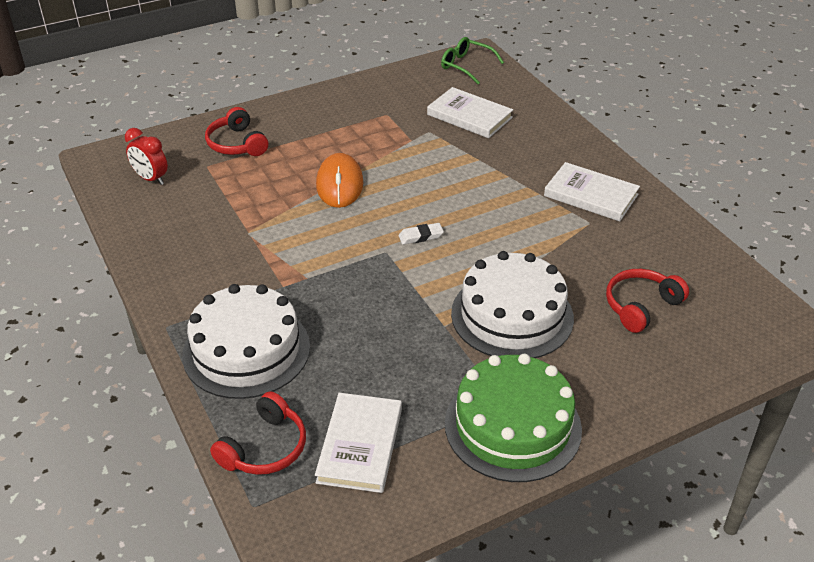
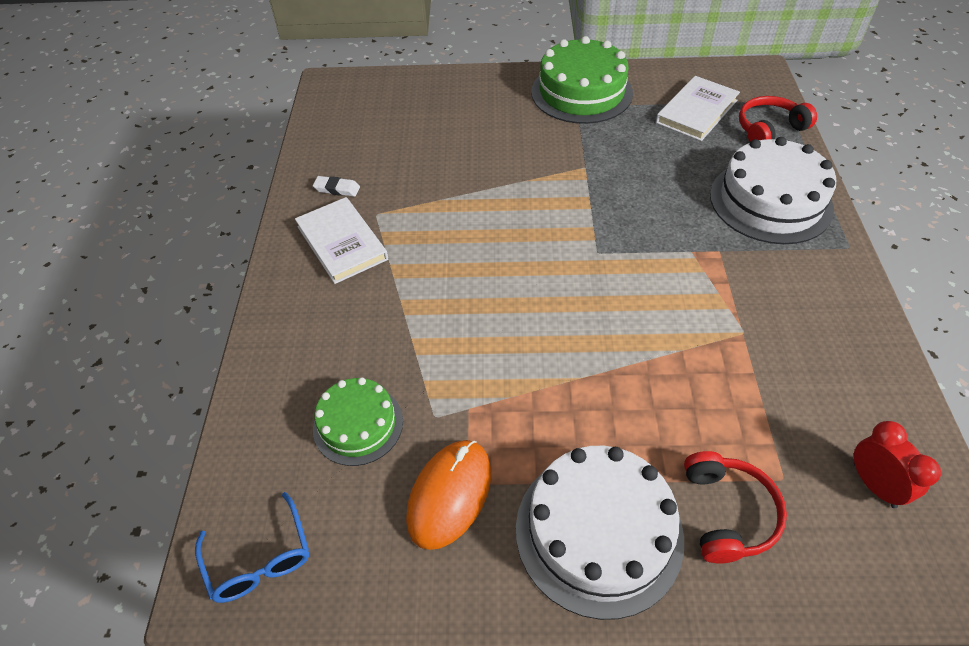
camera: 150 degrees left, 10 degrees up
(339, 184) = (604, 365): orange mouse -> orange mouse (449, 495)
(421, 236) = (551, 257): white eraser -> white eraser (337, 189)
(466, 66) = (259, 559): green glasses -> blue glasses
(469, 116) = (358, 424): white book -> green cake
(512, 315) = (523, 158): white cake -> white cake (598, 532)
(641, 306) = (415, 132): red headphones -> none

